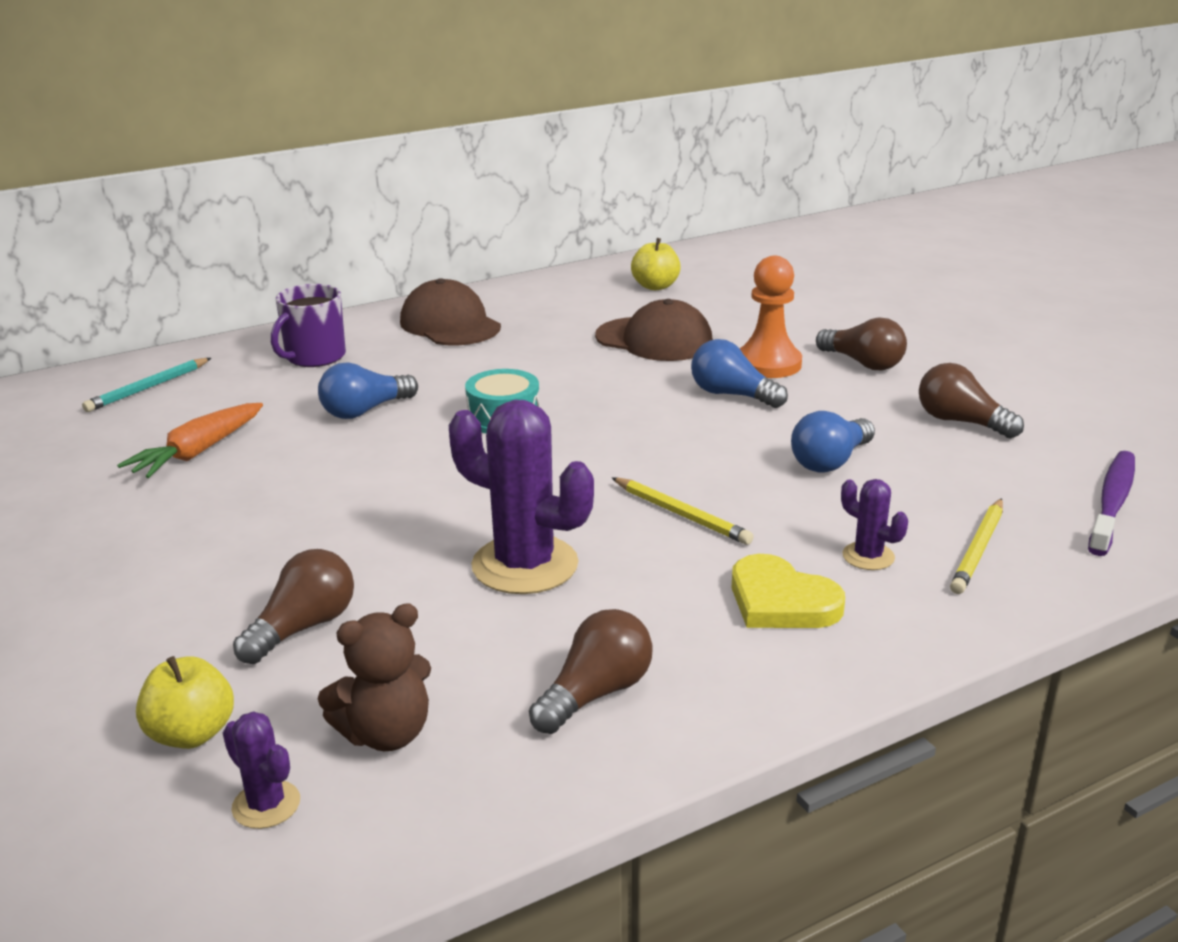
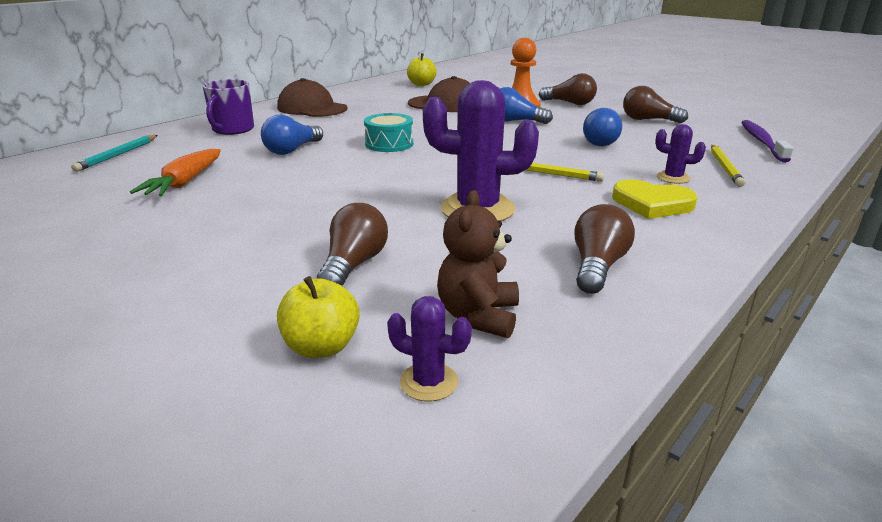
camera: 20 degrees left, 0 degrees up
(386, 734) = (478, 316): brown teddy bear -> brown teddy bear turned 150 degrees clockwise

